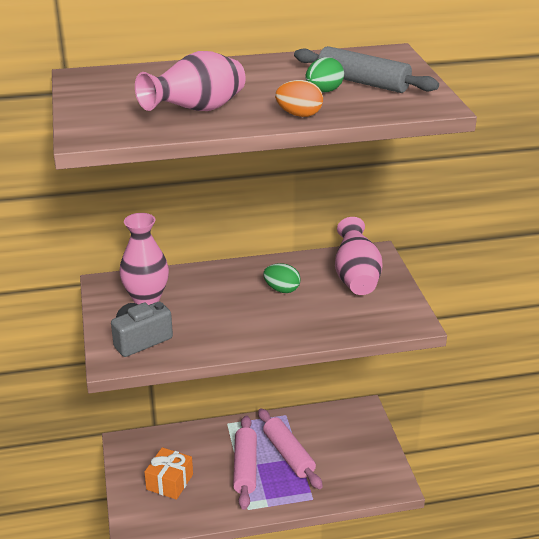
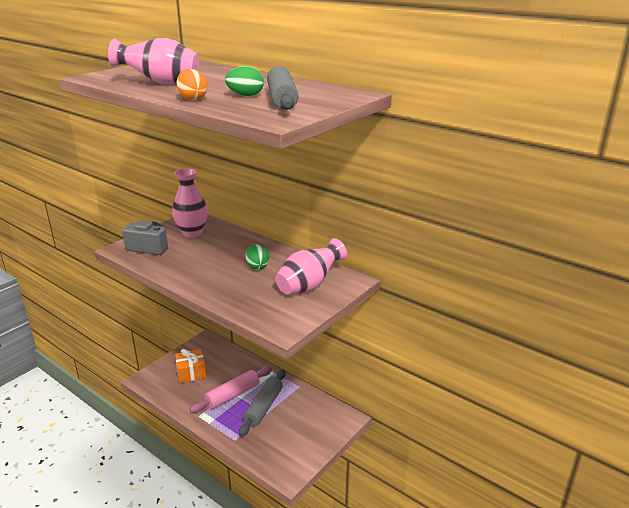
camera: 50 degrees right, 5 degrees down
(288, 454) = (264, 407): pink rolling pin -> grey rolling pin

